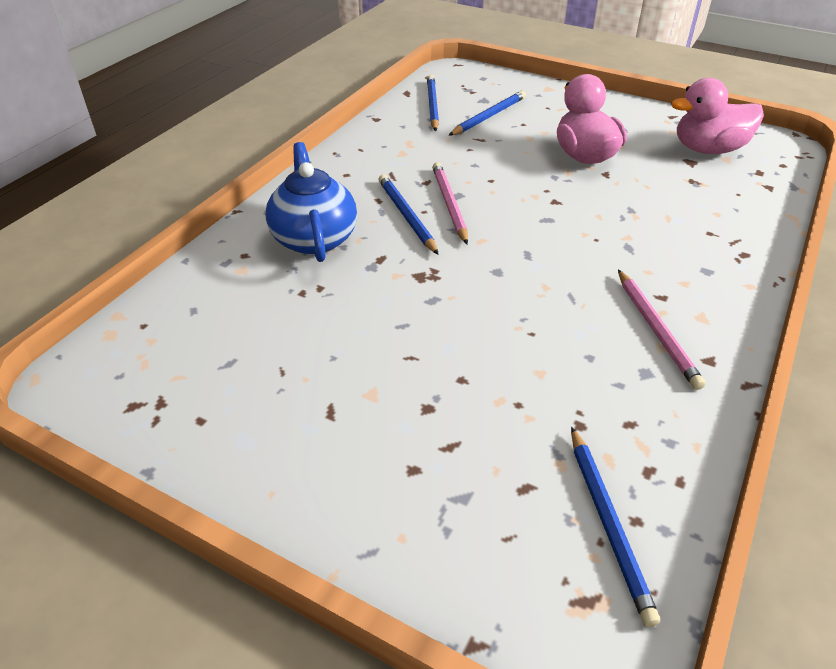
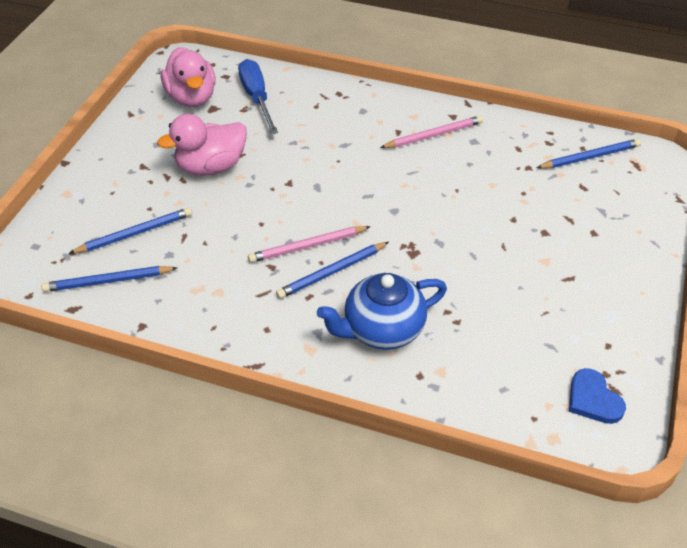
camera: 100 degrees left, 5 degrees up
(133, 380) = (593, 399): none -> blue heart
(489, 116) = (134, 234): blue pencil -> blue pencil turned 120 degrees clockwise
(717, 190) = (257, 98): none -> blue screwdriver

